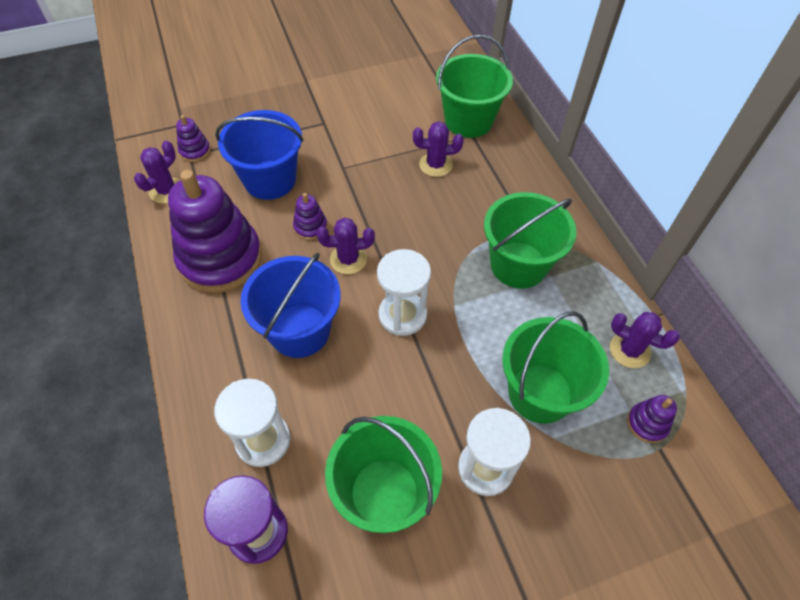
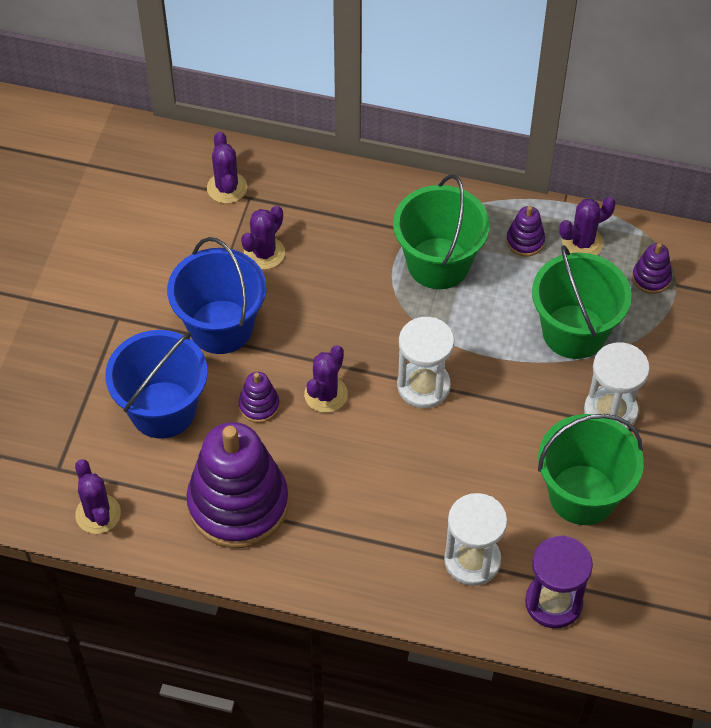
camera: 55 degrees left, 0 degrees up
(195, 151) = (57, 461): purple stacking toy -> purple stacking toy (525, 241)
(299, 330) = (378, 477): blue bucket -> blue bucket (221, 327)
(468, 121) = (227, 188): green bucket -> purple cactus

